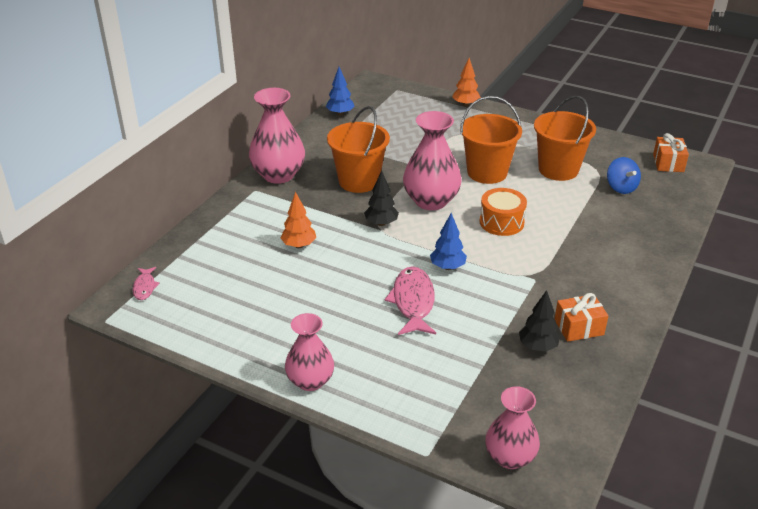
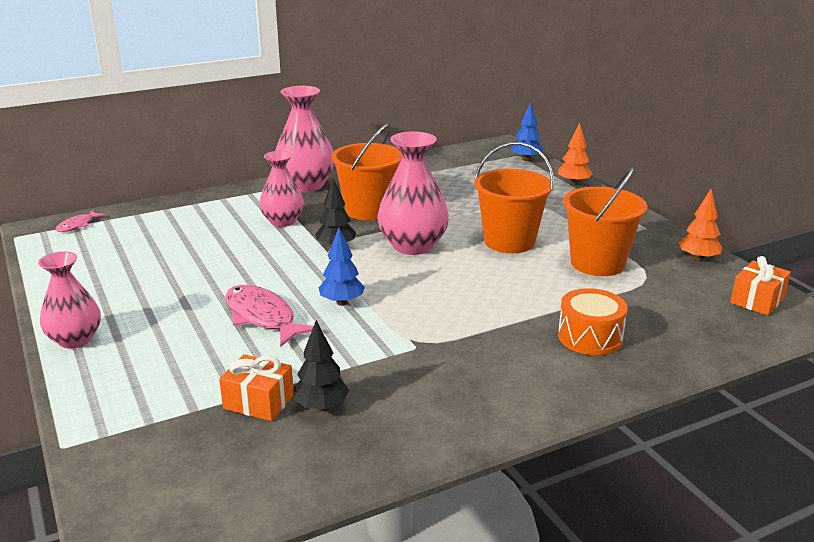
camera: 35 degrees right, 10 degrees down
(299, 245) = (237, 239): orange tree -> orange tree (698, 259)
(340, 113) = (433, 159): blue tree -> blue tree (526, 159)
(413, 302) = (262, 317): pink fish -> pink fish turned 75 degrees counterclockwise
(501, 222) = (458, 286): orange drum -> orange drum (590, 337)
(510, 457) = (128, 491): pink vase -> pink vase (283, 221)
(579, 327) = (395, 409): orange gift -> orange gift (258, 402)
(621, 187) = (654, 303): blue spinning top -> none

